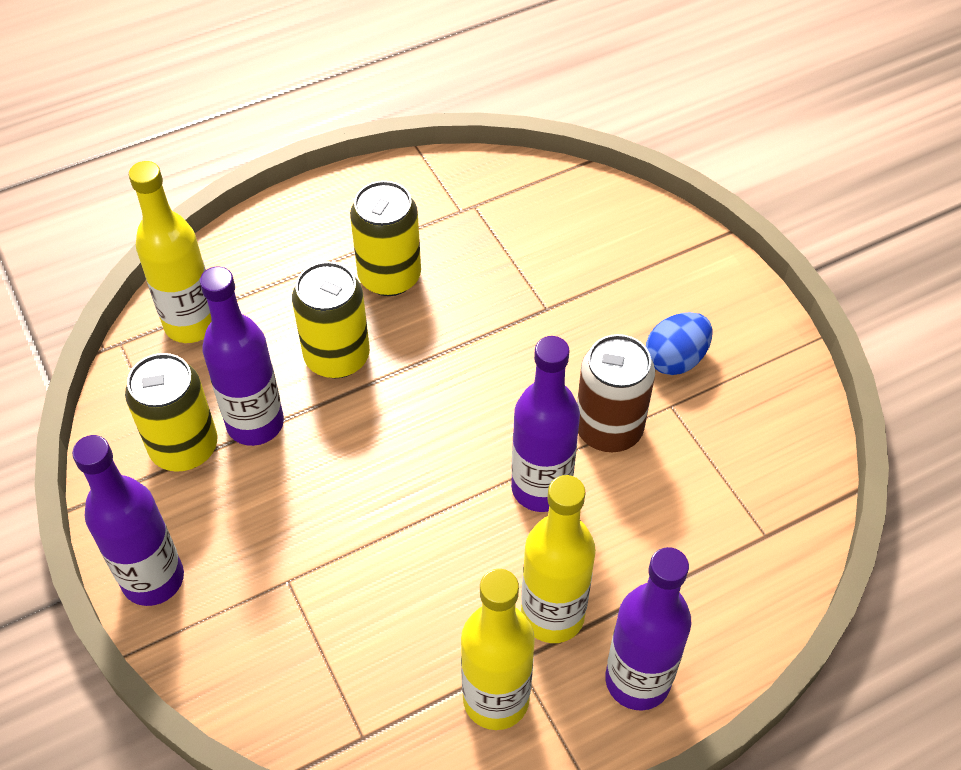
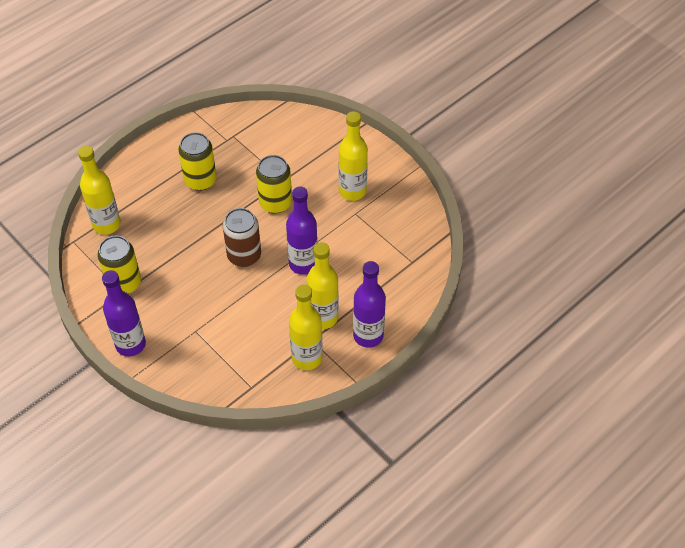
camera: 15 degrees left, 0 degrees up
(255, 423) = (156, 264): purple bottle -> none
(337, 357) = (186, 225): yellow can -> yellow can (275, 203)
(608, 429) = (328, 230): brown can -> brown can (244, 255)
(675, 359) = (352, 191): blue egg -> yellow bottle

